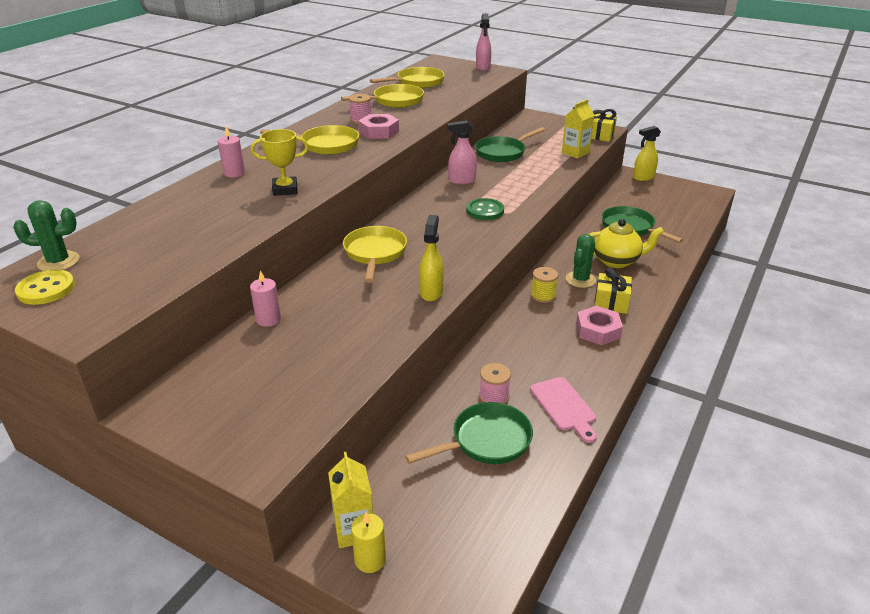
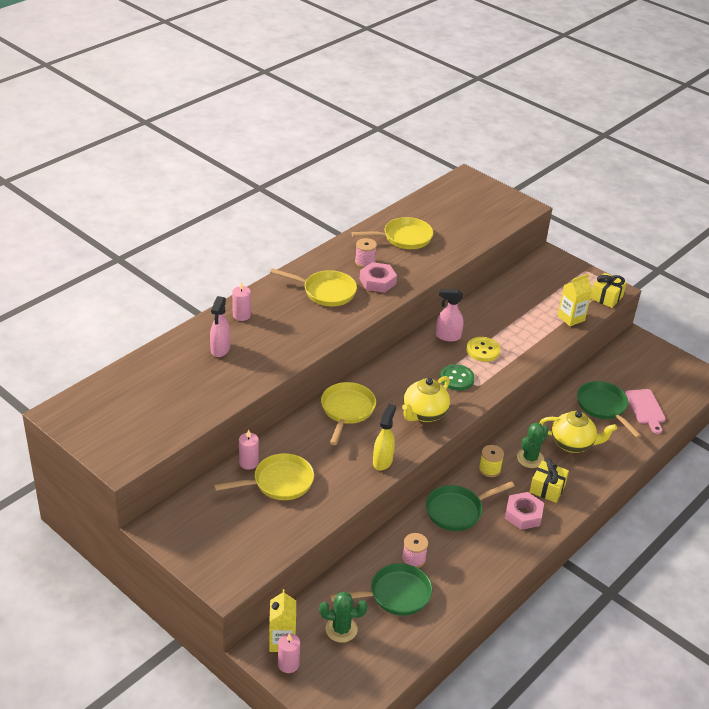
camera: 10 degrees right, 5 degrees up
(46, 289) = (93, 420): yellow button -> yellow button (483, 350)
(58, 262) = (101, 393): green cactus -> green cactus (341, 629)
(285, 189) = (281, 344): yellow trophy -> none
(370, 559) = (288, 664): yellow candle -> pink candle
(417, 82) = (434, 211): yellow pan -> yellow pan (279, 482)
(462, 244) = (424, 414): none -> yellow teapot
(483, 67) = (507, 197): pink spray bottle -> pink spray bottle (220, 349)
(503, 152) = (499, 305): green pan -> green pan (457, 511)
(564, 406) = (466, 579): pink cutting board -> pink cutting board (645, 409)
(643, 177) = (646, 344): yellow spray bottle -> none

